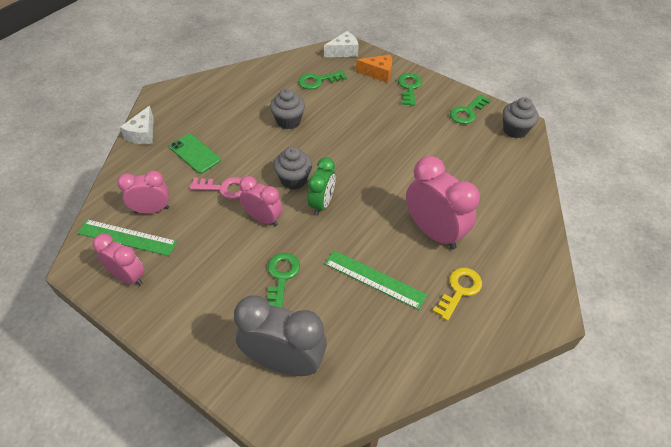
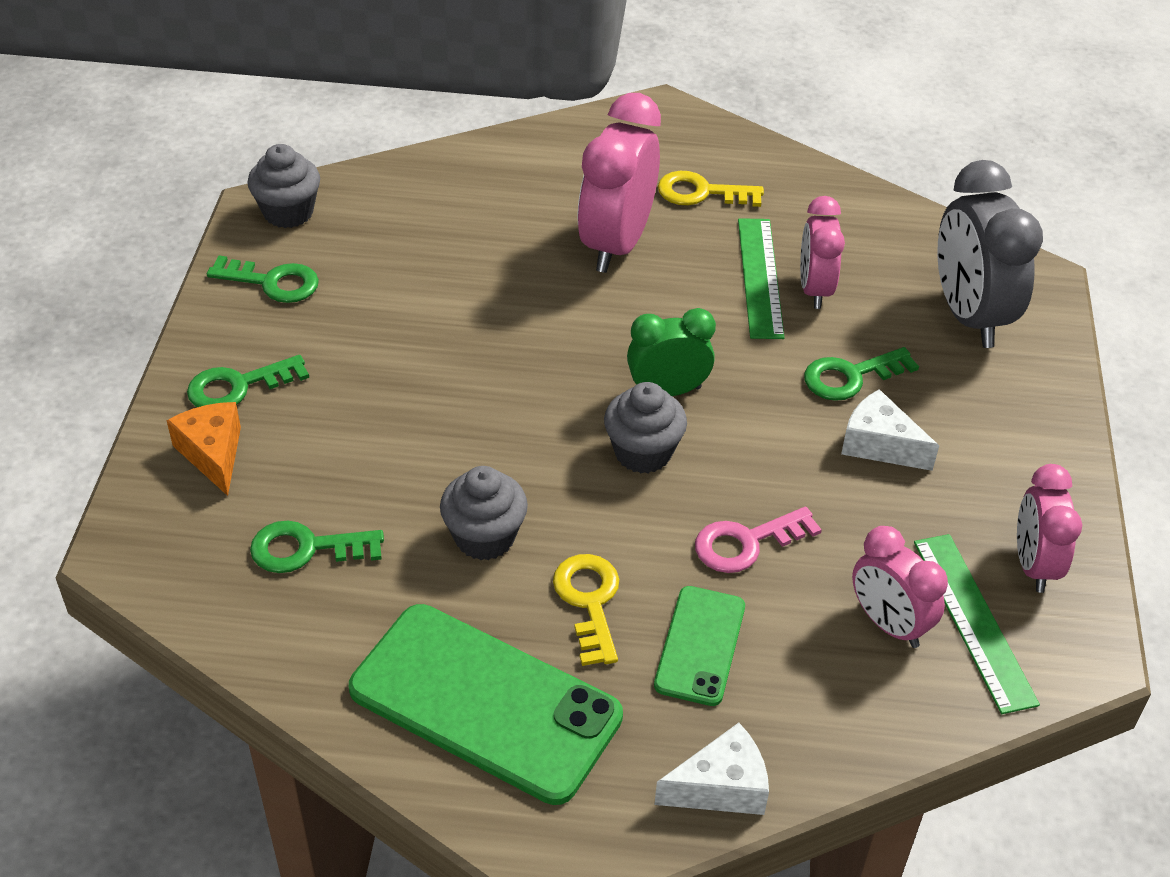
camera: 120 degrees left, 5 degrees down
(223, 97) = (485, 703): none -> green phone
(224, 188) = (746, 543): pink key -> pink key turned 90 degrees counterclockwise
(238, 135) = (589, 602): none -> yellow key
(263, 219) = (765, 452): pink clock -> pink clock (814, 289)
(318, 81) = (306, 549): green key -> green key turned 135 degrees clockwise
(343, 51) = (153, 551): white cheese -> white cheese (879, 444)

